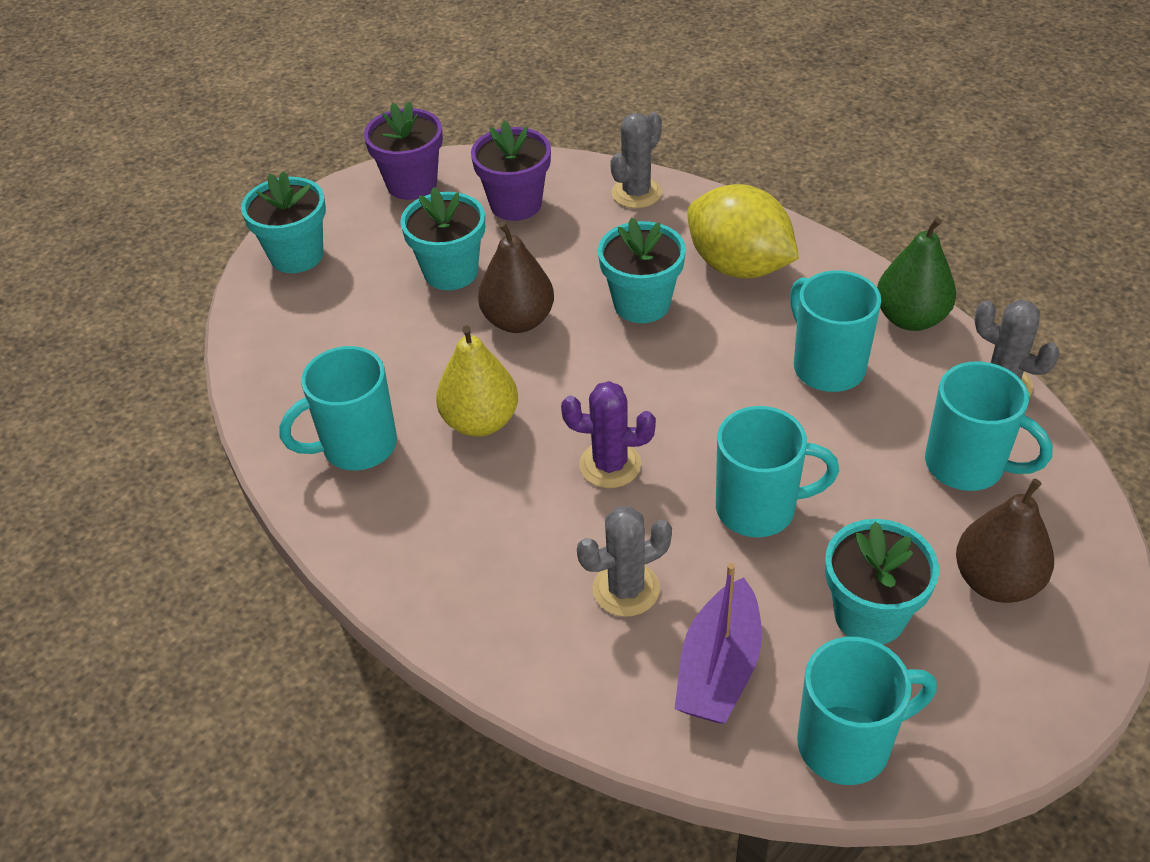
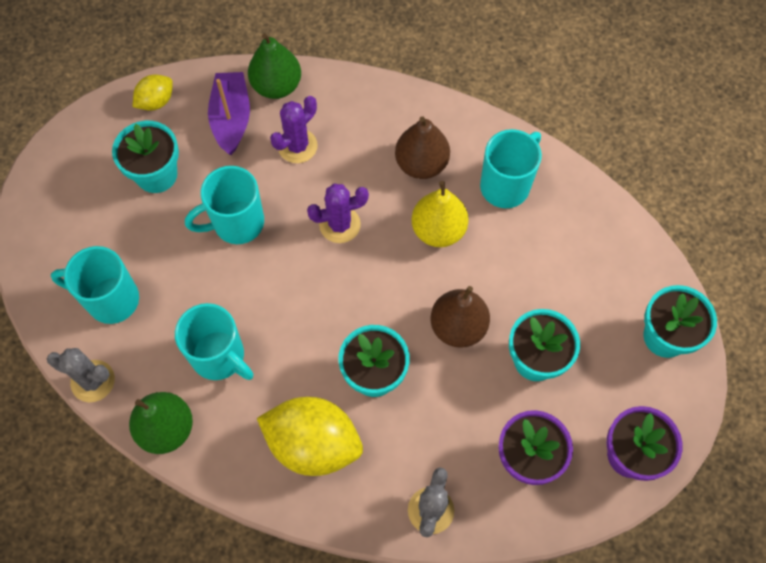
camera: 155 degrees right, 20 degrees up
(621, 701) = (276, 86): none -> green pear
(626, 589) = (297, 146): grey cactus -> purple cactus
(847, 744) = (156, 101): turquoise mug -> yellow lemon
(996, 581) = (86, 219): brown pear -> brown pear (421, 164)

